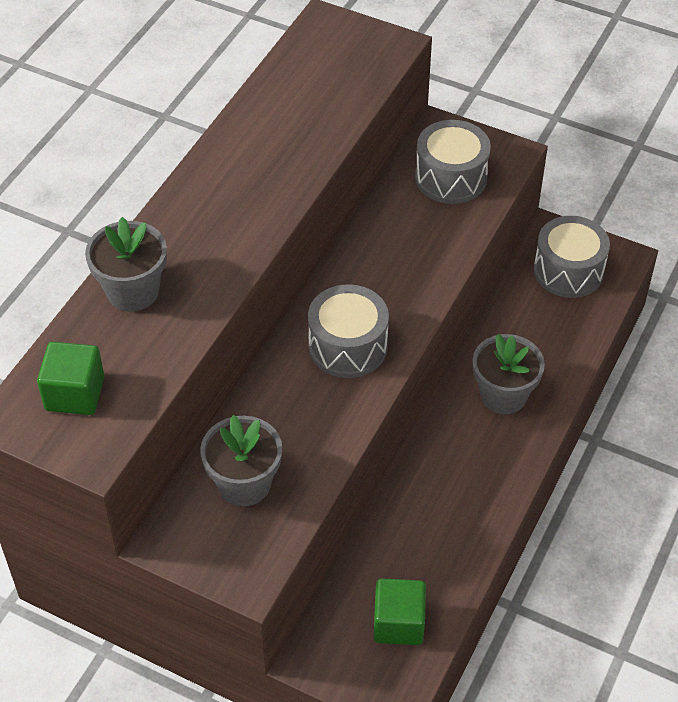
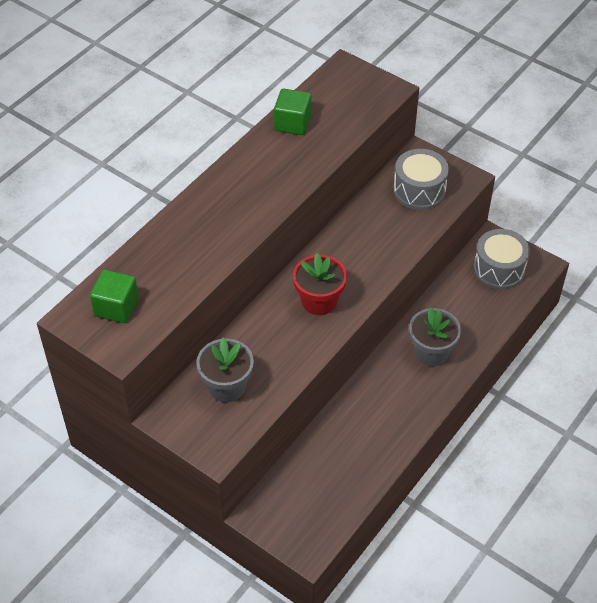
camera: 10 degrees right, 0 degrees up
(133, 291) = (170, 242): grey flower pot -> none
(348, 346) = (319, 301): grey drum -> red flower pot
(398, 623) = (322, 501): green cube -> green cube (292, 123)

